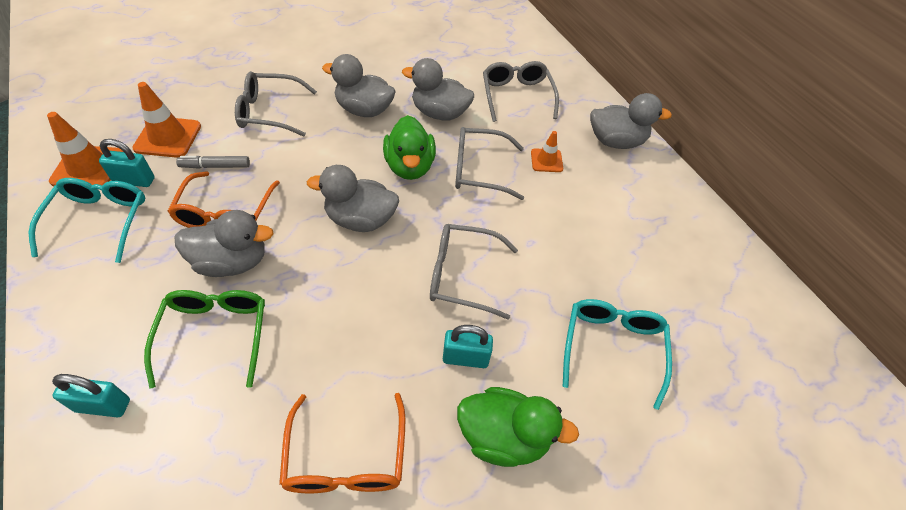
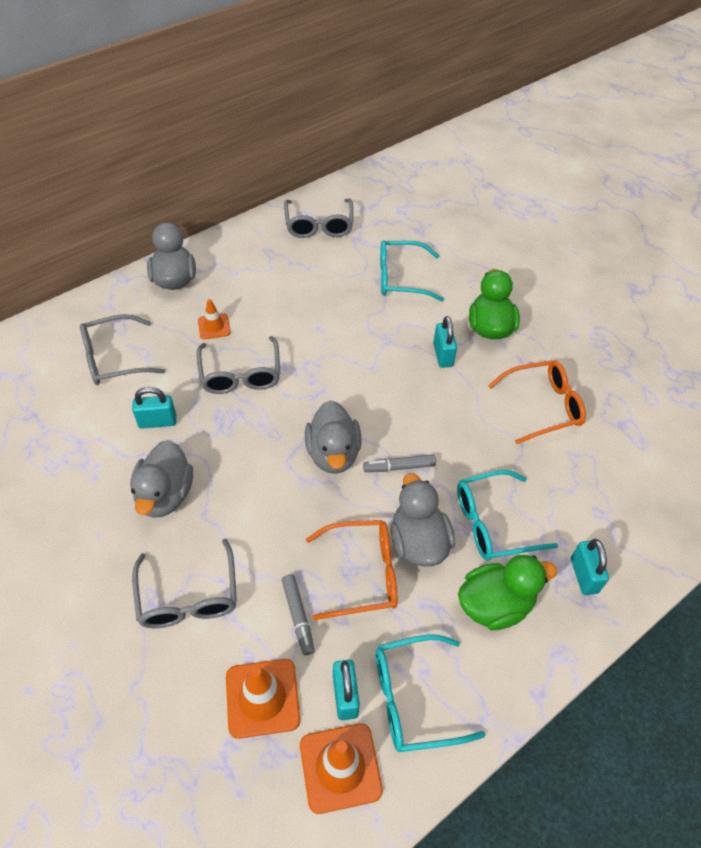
camera: 100 degrees left, 0 degrees up
(215, 335) = (493, 523): green glasses -> turquoise glasses
(322, 269) = (399, 467): none -> grey marker
(409, 167) = (250, 431): green duck -> green duck (495, 604)
(439, 113) = (157, 421): grey duck -> turquoise padlock
(462, 275) = (370, 368): grey glasses -> grey glasses (319, 225)

